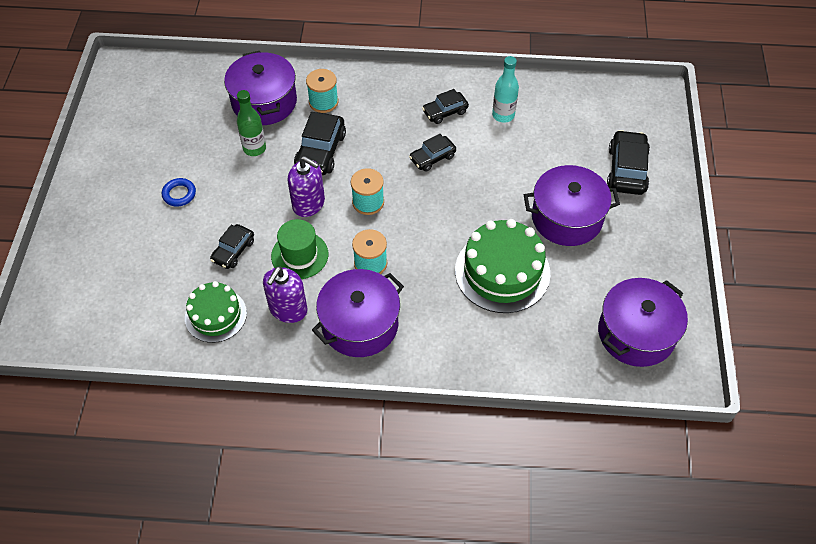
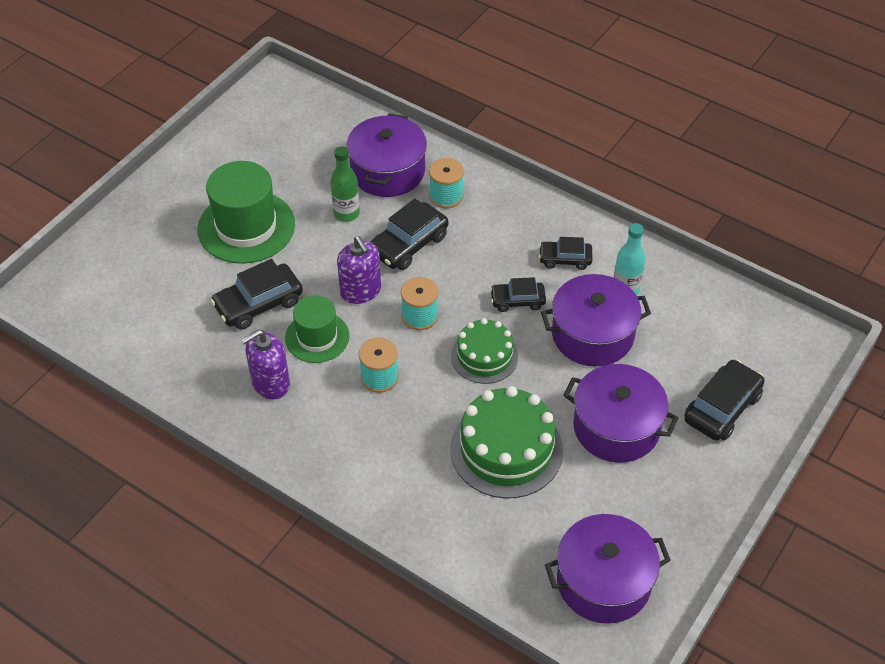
camera: 30 degrees right, 5 degrees down
(179, 194) = (246, 227): blue ring -> green hat
(215, 315) = (201, 357): green cake -> green cake (484, 356)
(233, 251) = (258, 304): black car -> black car, size x1.59
(360, 324) = (327, 431): purple pot -> purple pot (592, 334)

